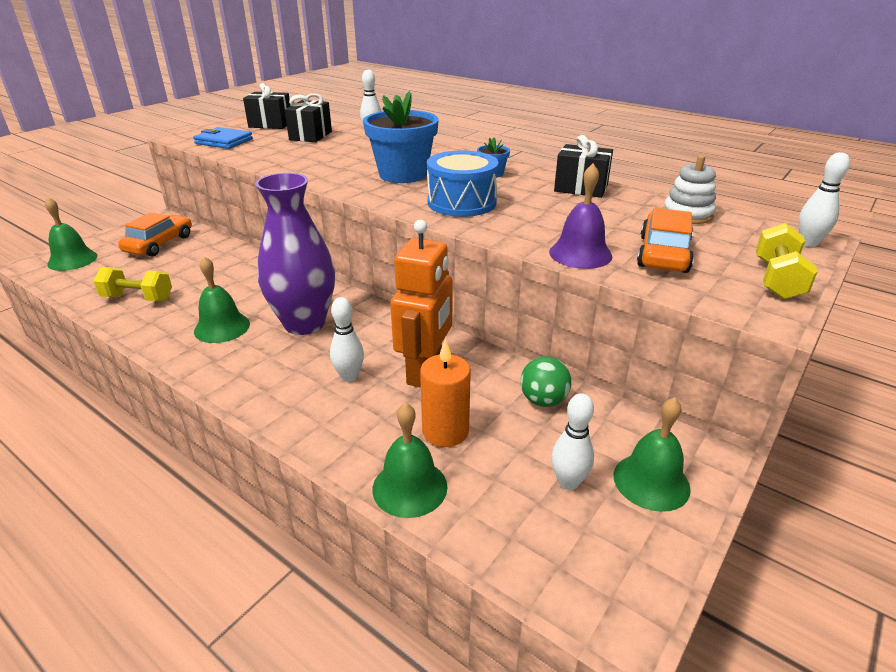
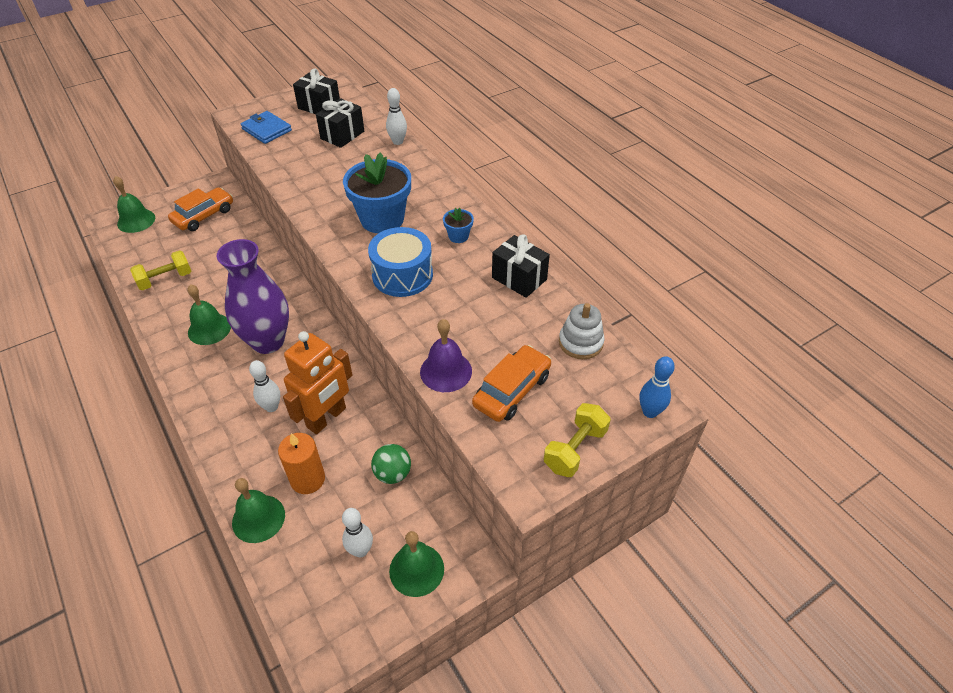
camera: 20 degrees right, 15 degrees up
(138, 298) = (165, 279): yellow dumbbell -> yellow dumbbell turned 60 degrees counterclockwise
(808, 243) = (650, 412): white bowling pin -> blue bowling pin

